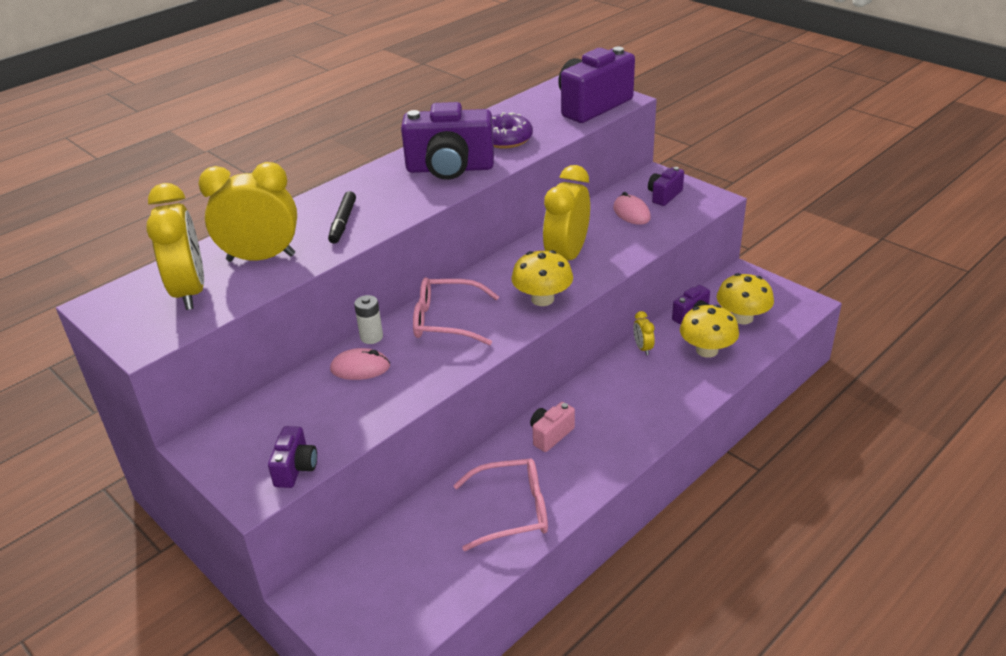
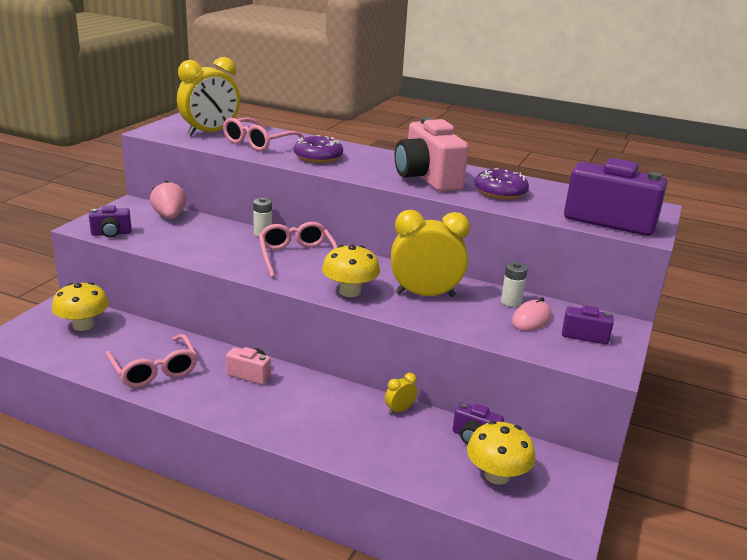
camera: 65 degrees right, 10 degrees down
(261, 258) = (258, 143): yellow clock -> pink glasses
(270, 409) = (170, 216): none -> pink strawberry
(343, 222) = (318, 157): black marker -> purple donut
(360, 368) = (224, 236): pink mouse -> none
(450, 169) = (427, 179): purple camera -> pink camera
(598, 215) = (511, 302): none -> white battery
(707, 350) = (420, 454): yellow mushroom -> yellow mushroom (83, 325)

